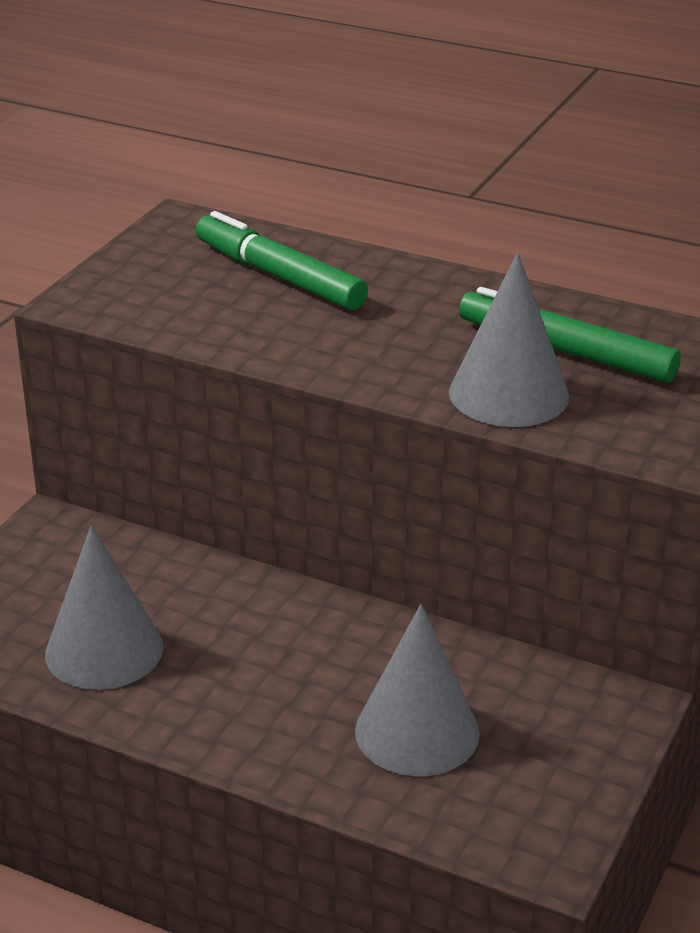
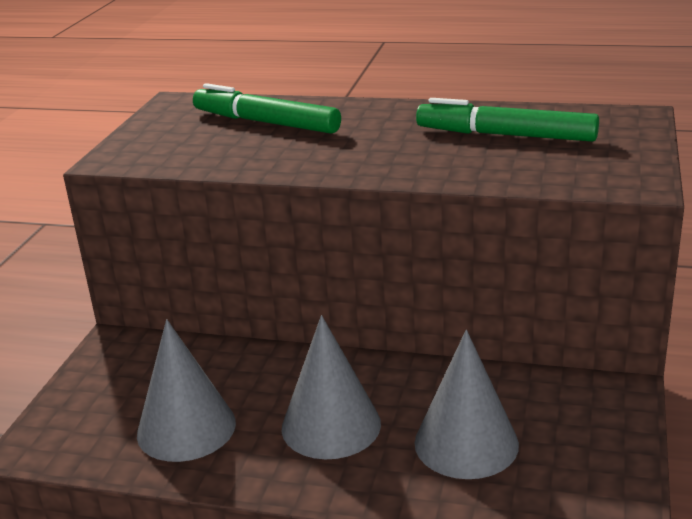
camera: 10 degrees left, 5 degrees down
(509, 394) = (479, 166): grey cone -> grey cone (331, 425)

